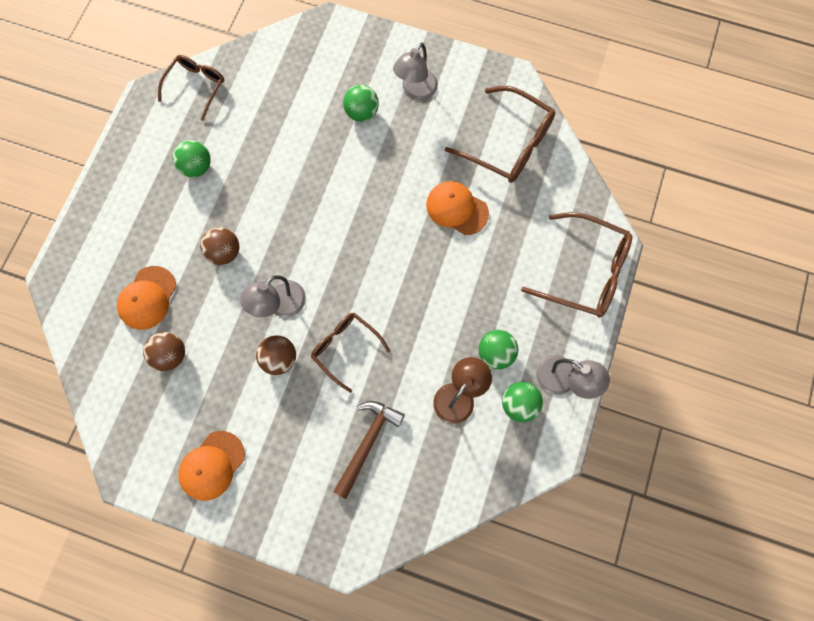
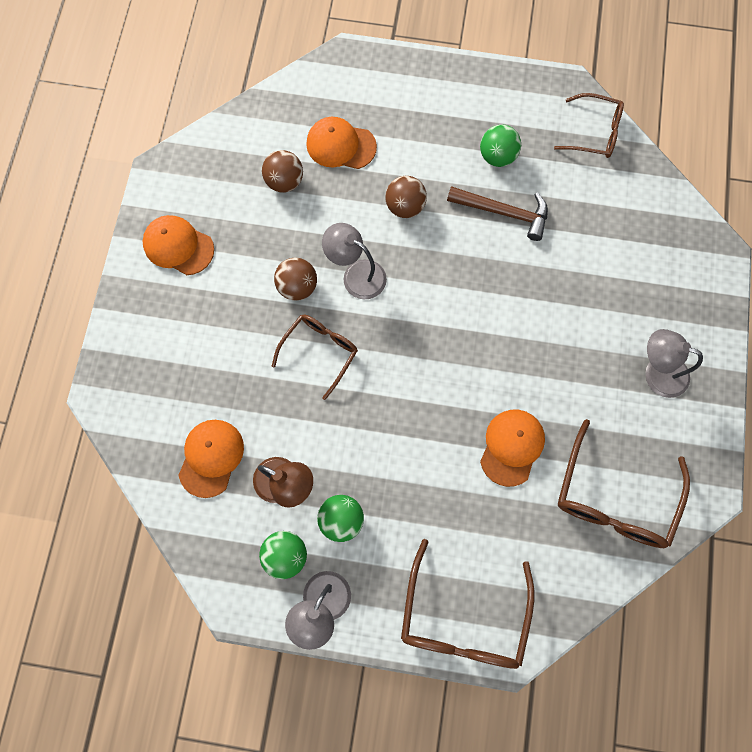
camera: 80 degrees right, 0 degrees up
(362, 113) = (610, 315): green ball -> none
(367, 443) = (220, 394): brown hammer -> brown hammer (503, 212)
(424, 458) = (211, 458): none -> orange cap

